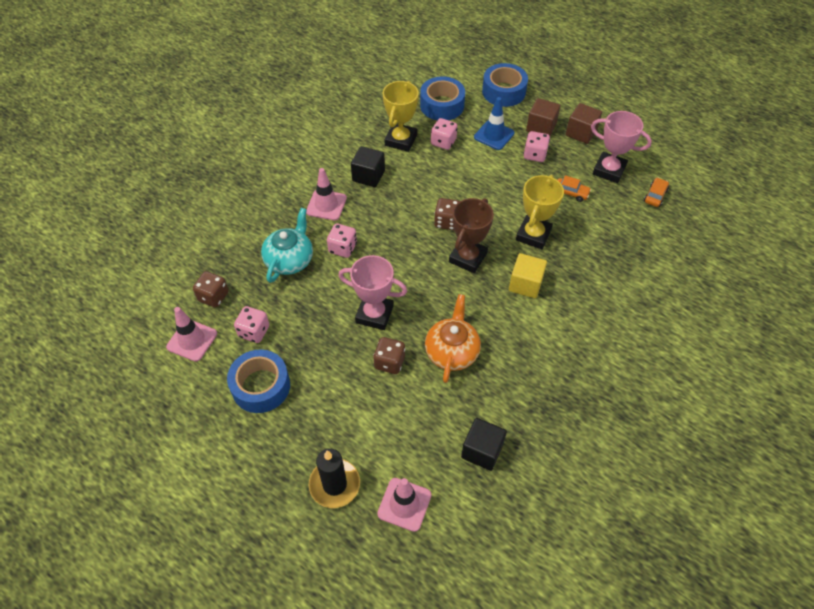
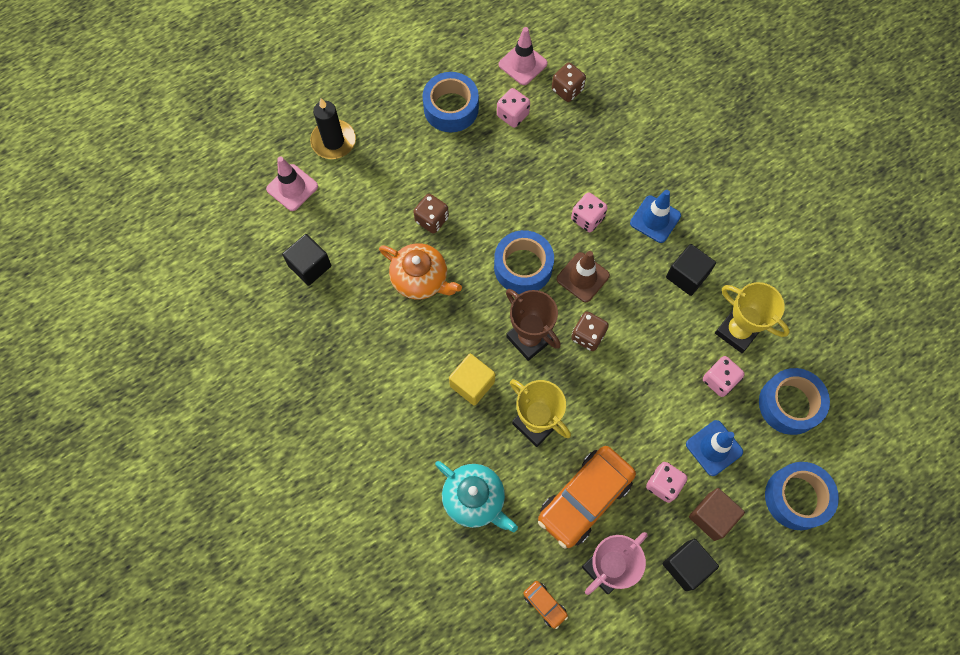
camera: 110 degrees right, 15 degrees up
(290, 260) = (589, 165): turquoise teapot -> turquoise teapot (475, 499)
(326, 205) = (655, 219): pink traffic cone -> blue traffic cone
(374, 314) = (491, 223): pink trophy -> none
(398, 237) = (583, 277): none -> brown traffic cone
(406, 280) = (523, 267): none -> blue tape
(571, 193) = (585, 499): orange car -> orange car, size x2.29
(581, 133) = (686, 566): brown cube -> black cube

